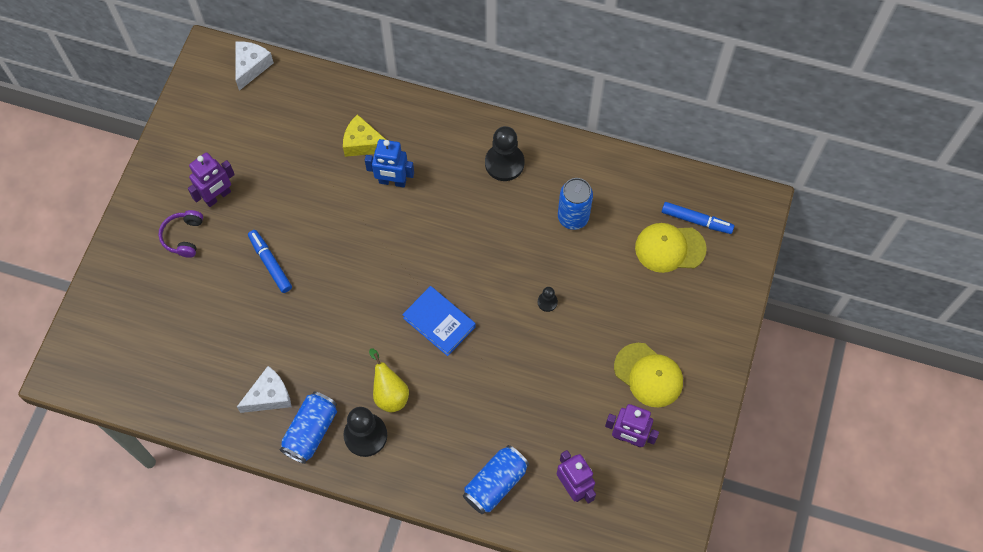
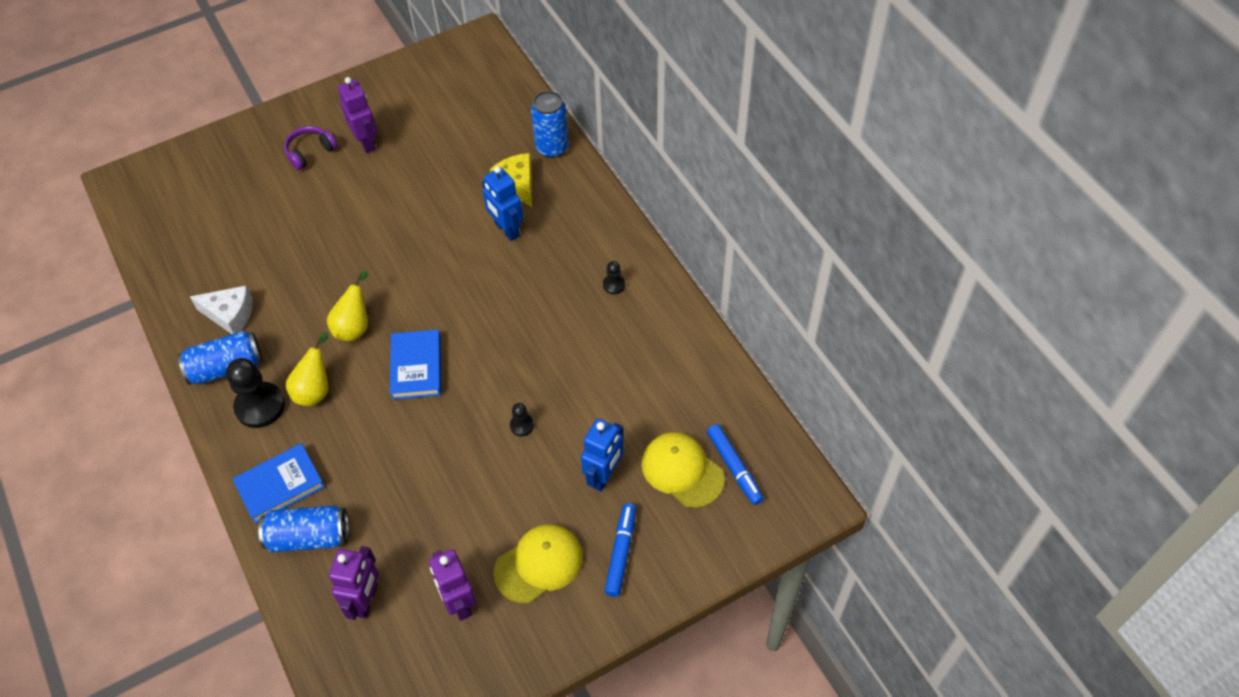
camera: 45 degrees right, 10 degrees down
(218, 196) = (366, 142): purple robot -> purple robot turned 120 degrees counterclockwise
(251, 67) = (498, 69): white cheese -> none
(270, 263) = (346, 219): blue marker -> blue marker (621, 552)
(366, 331) = (354, 326): none -> yellow pear
(439, 470) = (280, 485): none -> blue book
(504, 163) = (614, 285): black pawn -> black pawn, size x0.48
(573, 217) = (623, 374): blue can -> blue can (552, 148)
(629, 290) = (604, 476): none -> blue robot
(648, 375) = (539, 564): yellow cap -> yellow cap turned 120 degrees counterclockwise

